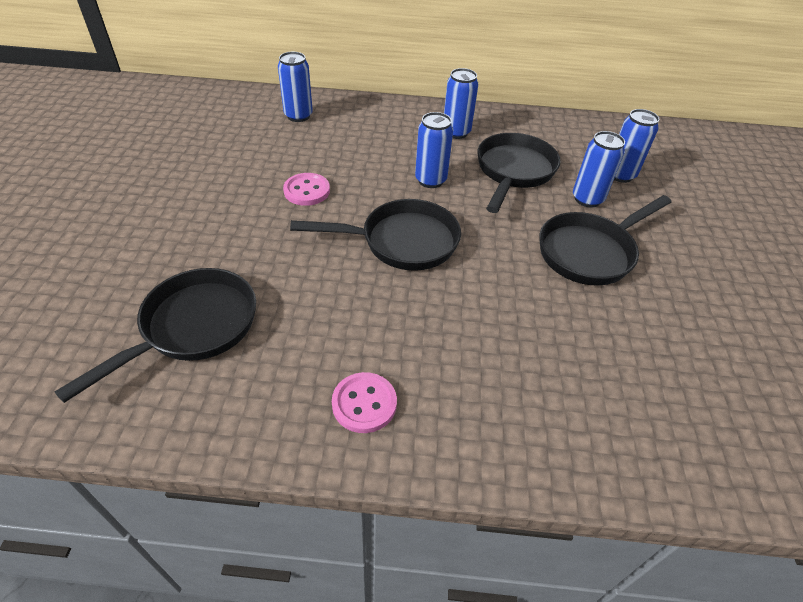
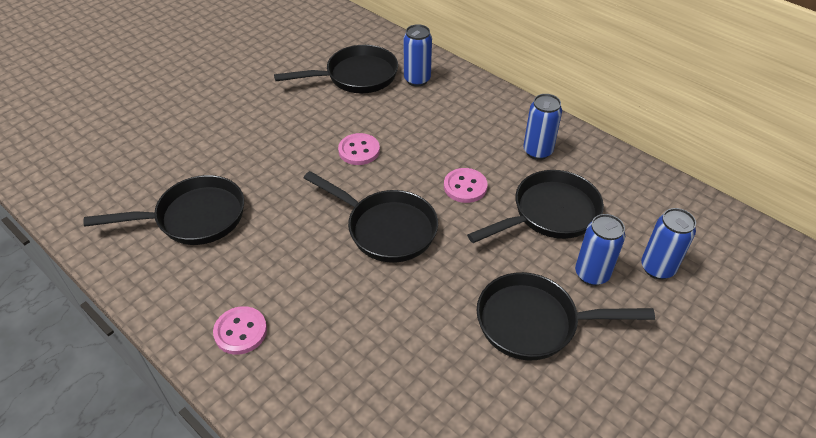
camera: 40 degrees right, 0 degrees up
(236, 132) = (356, 76): none -> black pan
(430, 180) = (465, 187): blue can -> pink button

